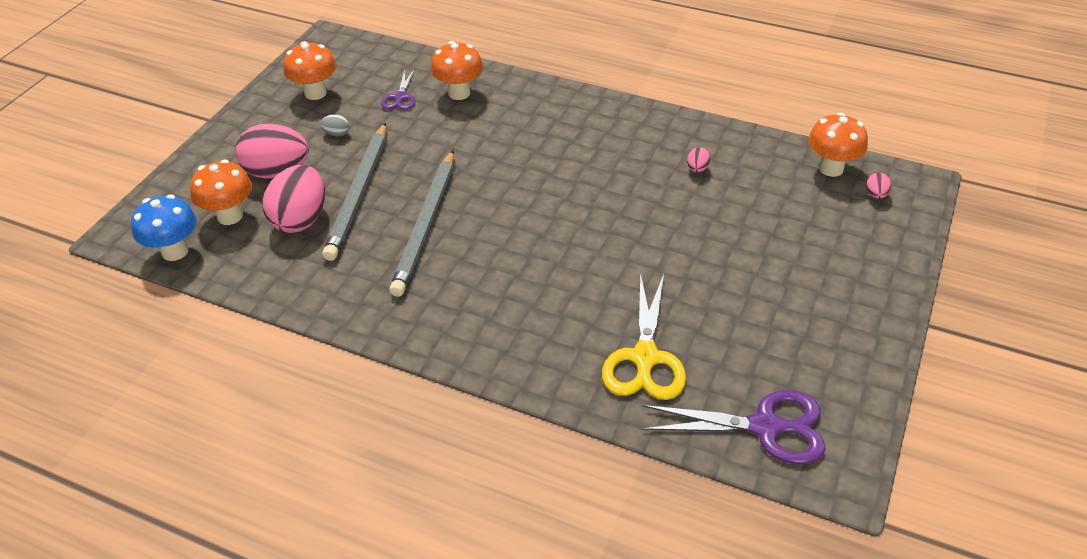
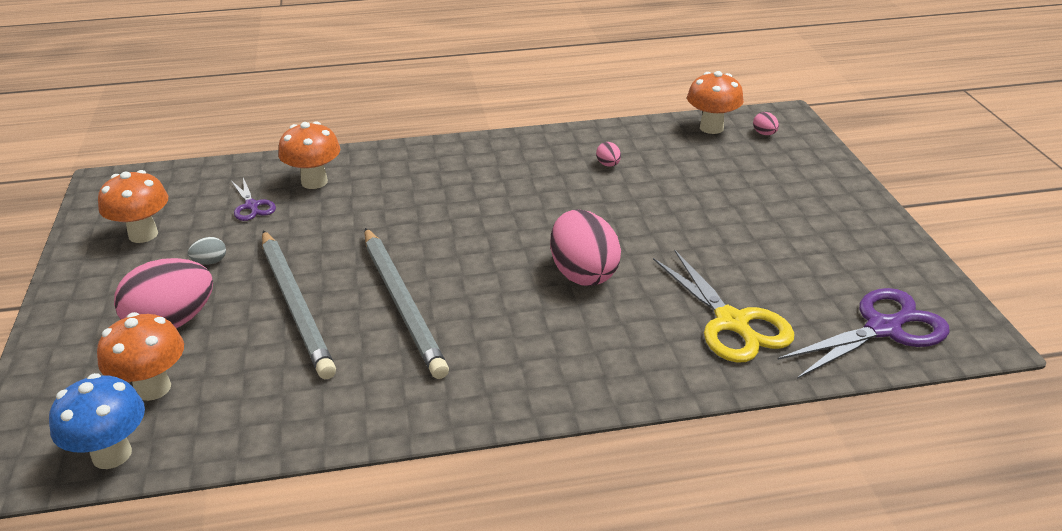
camera: 35 degrees left, 10 degrees down
(300, 219) = (250, 355): pink egg -> pink egg (583, 273)

